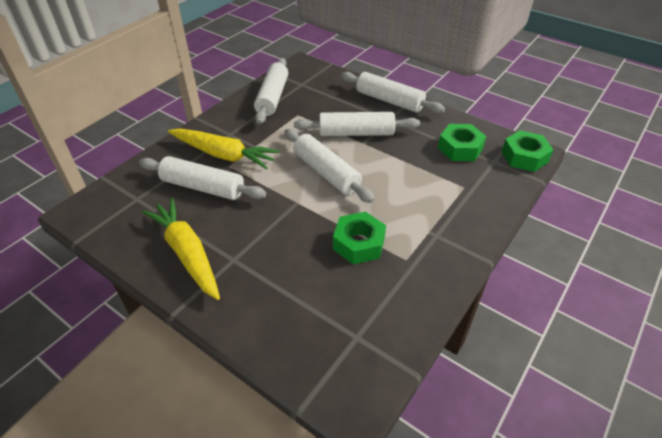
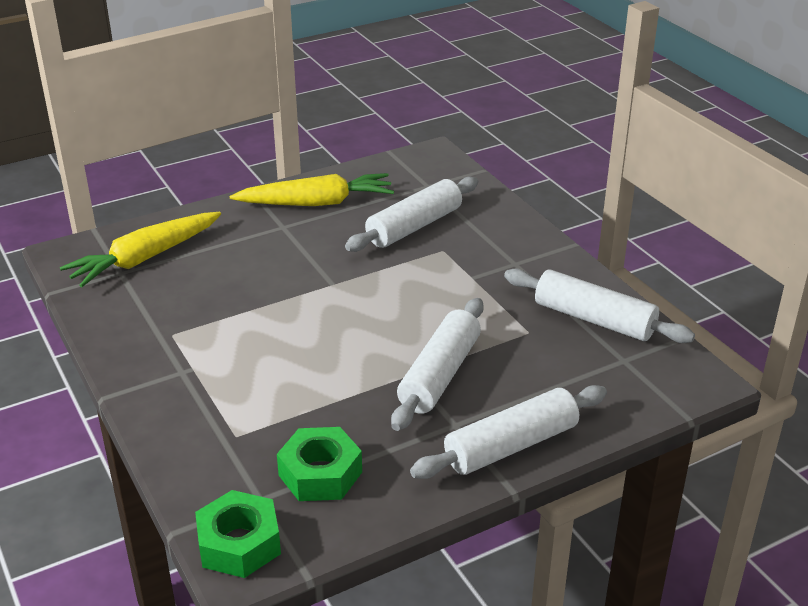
camera: 115 degrees right, 10 degrees down
(224, 155) = (469, 250): yellow carrot -> yellow carrot (145, 258)
(326, 173) = (369, 320): white rolling pin -> none
(359, 243) = (226, 308): green nut -> none

